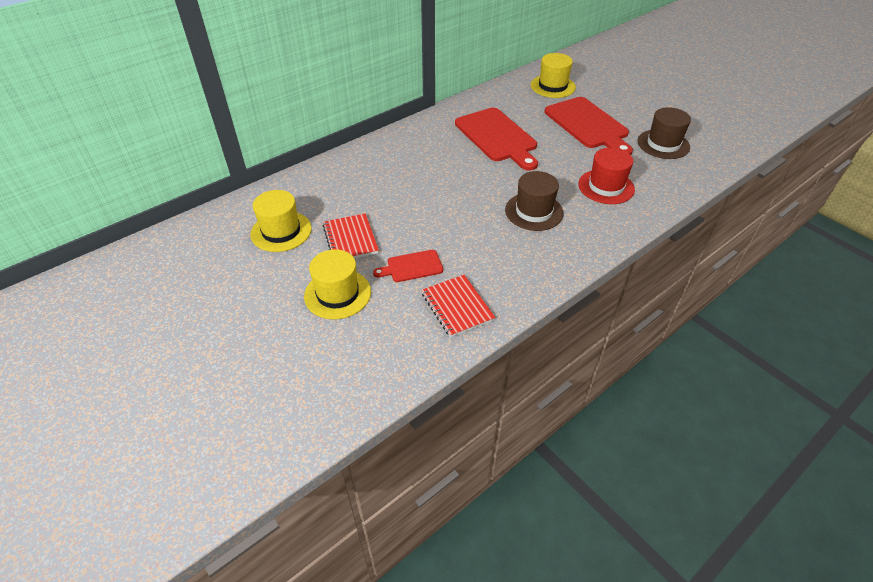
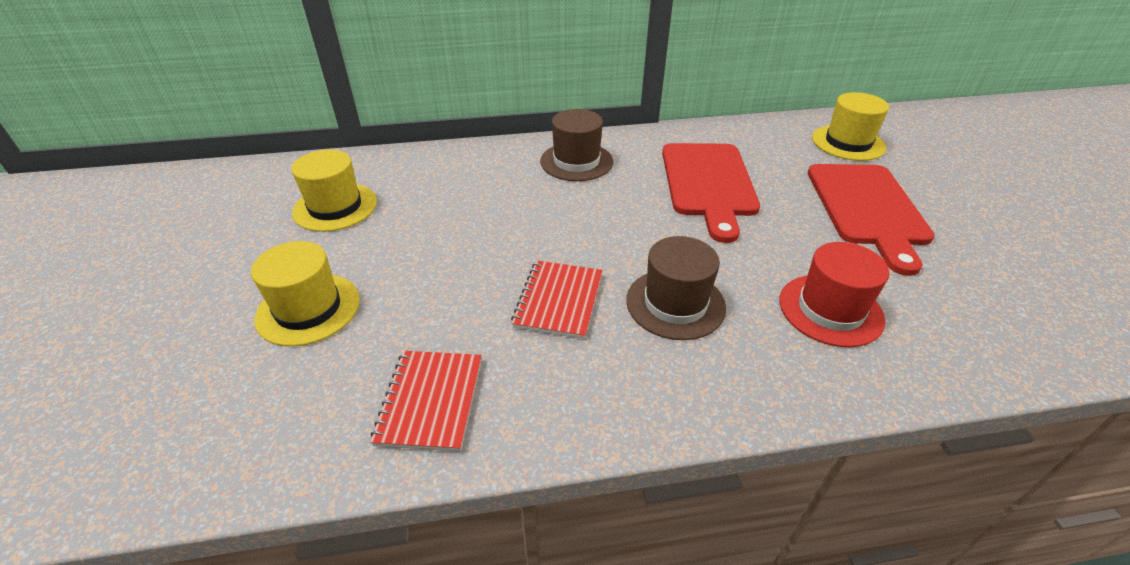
camera: 30 degrees right, 5 degrees down
(350, 239) = (397, 245): red notebook -> red notebook (559, 300)
(412, 266) = (431, 312): red cutting board -> none
(663, 144) = (991, 278): brown hat -> brown hat (576, 161)

